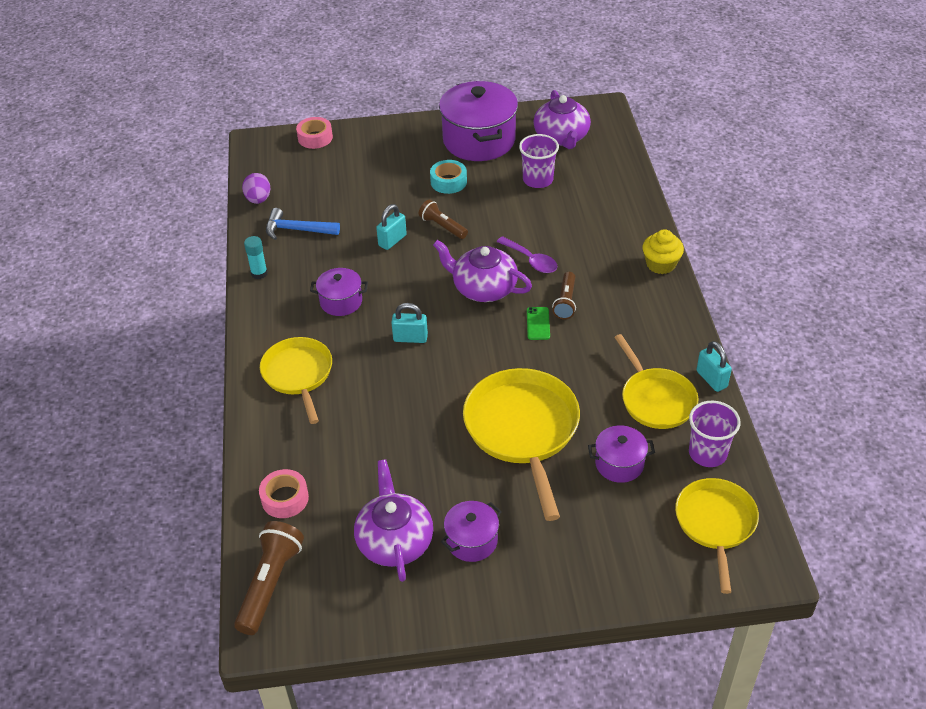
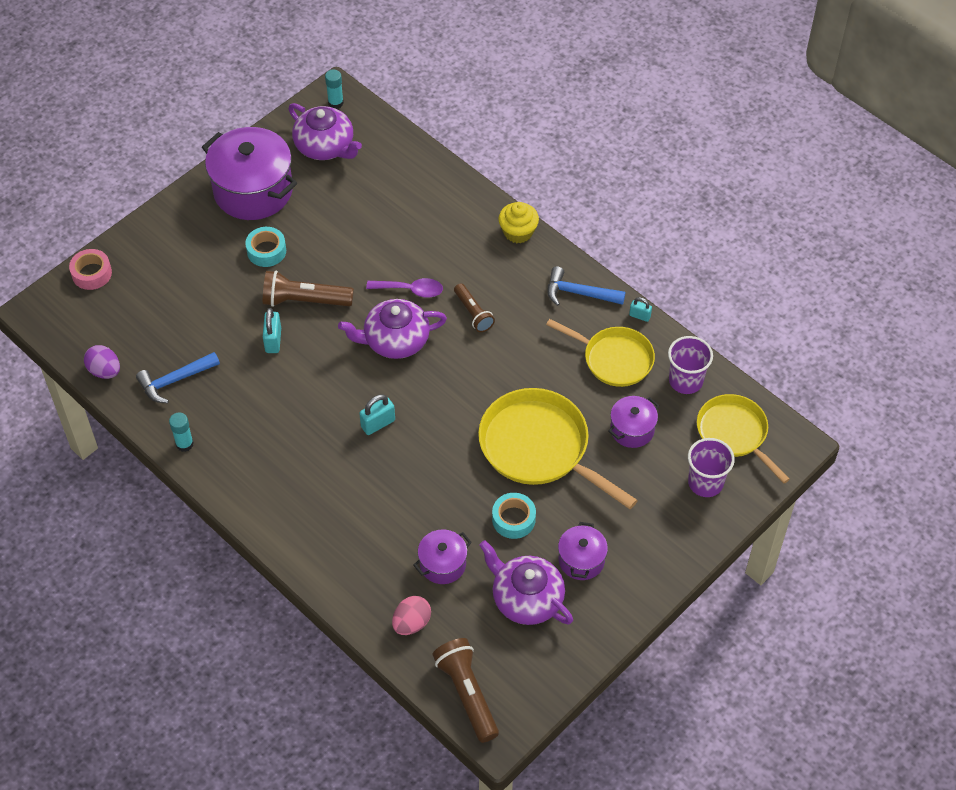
camera: 40 degrees left, 10 degrees up
(285, 498) = (411, 623): pink tape -> pink egg
(298, 375) = (317, 515): yellow pan -> none
(341, 302) = (286, 426): purple pot -> purple pot (443, 564)
(442, 226) = (304, 300): brown flashlight -> brown flashlight, size x1.57
(446, 472) = (513, 519): none -> turquoise tape
(538, 180) = (344, 204): purple cup -> purple cup (705, 482)
(538, 323) = (469, 347): green phone -> none
(597, 114) = (335, 103): none -> turquoise glue stick
(671, 334) = (578, 293): none -> blue hammer
(711, 379) = (639, 316): turquoise padlock -> turquoise padlock, size x0.64

